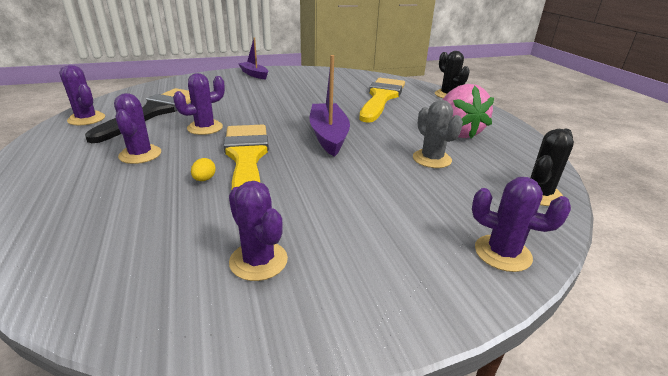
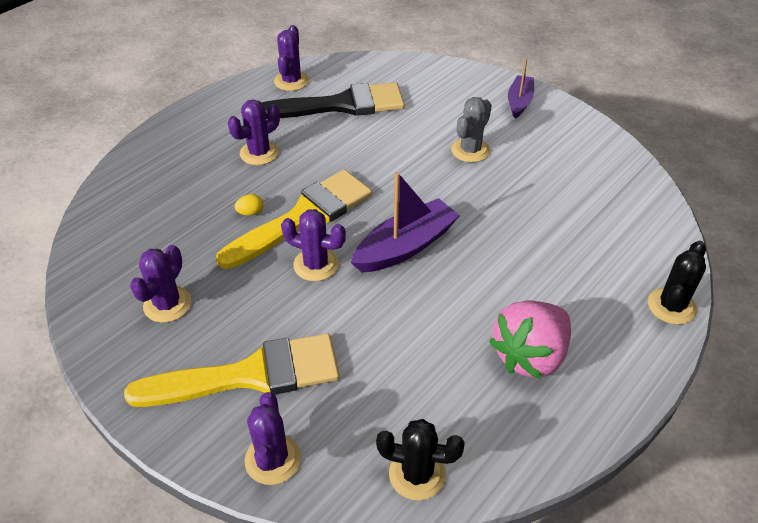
camera: 60 degrees right, 15 degrees up
(205, 128) = (341, 155): purple cactus -> purple cactus (316, 265)
(381, 98) = (573, 242): yellow brush -> yellow brush (250, 375)
(432, 159) = (425, 353): grey cactus -> grey cactus (470, 150)

